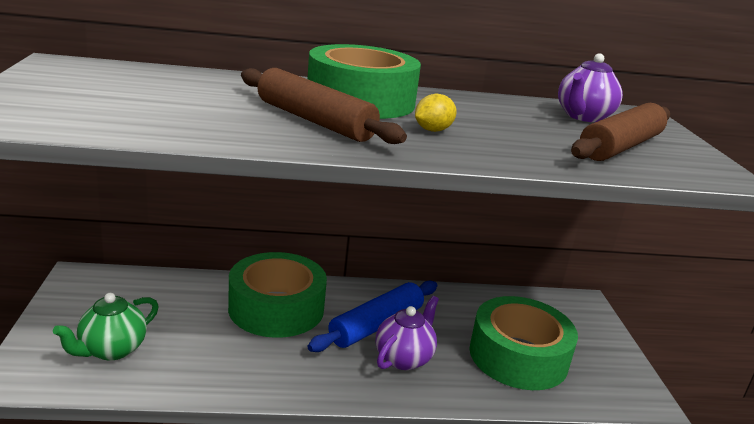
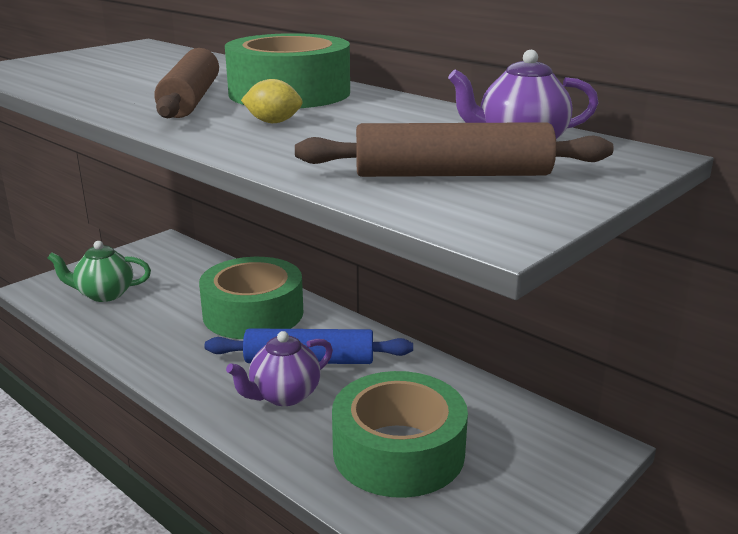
camera: 50 degrees right, 0 degrees up
(404, 358) = (284, 395): purple teapot -> purple teapot turned 150 degrees clockwise

